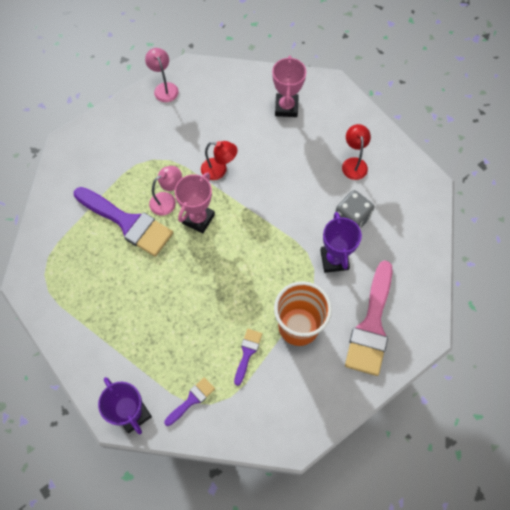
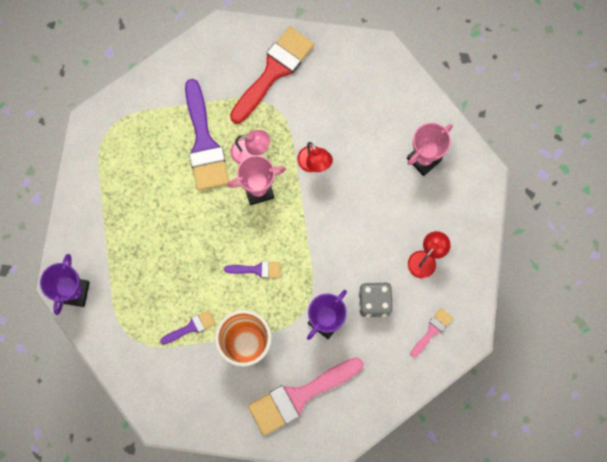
camera: 45 degrees right, 10 degrees up
(130, 138) = (274, 71): none -> red brush
(164, 88) = (343, 49): pink lamp -> none
(192, 400) = (121, 322): purple brush -> purple brush (257, 270)
(406, 201) = (432, 330): none -> pink brush

